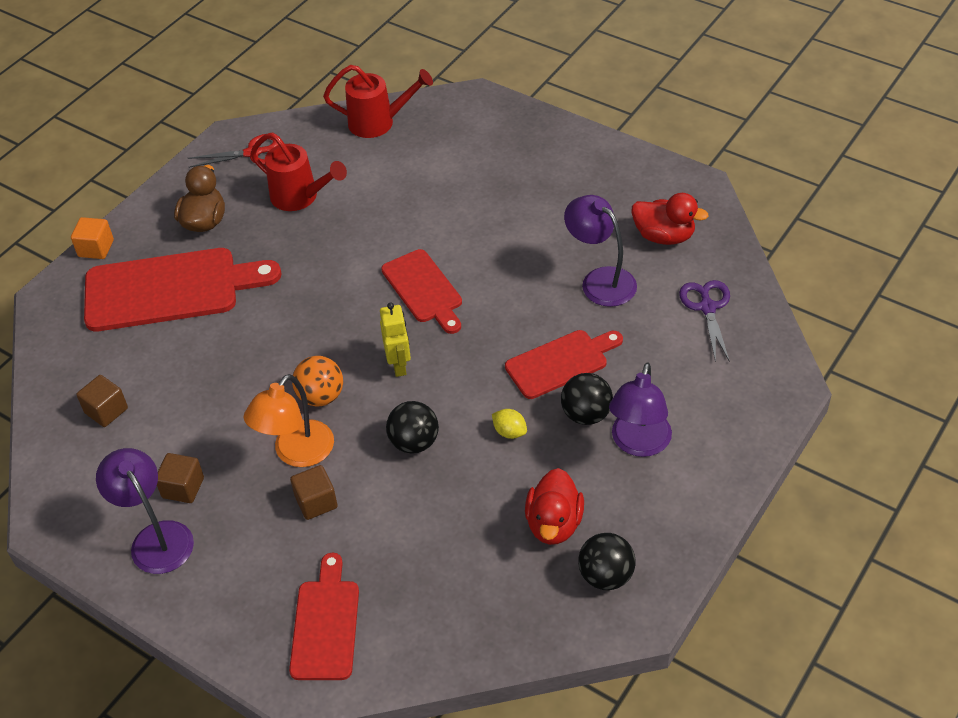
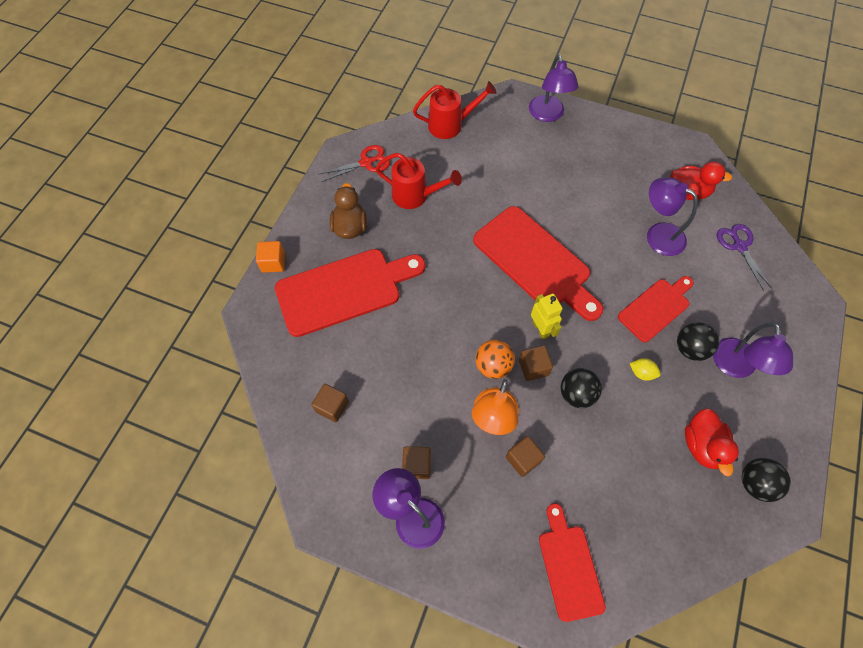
camera: 15 degrees left, 15 degrees up
(371, 406) = (533, 367): none -> brown cube
(424, 289) = (535, 261): red cutting board -> red cutting board, size x1.69
(512, 125) = (548, 115): none -> purple lamp

